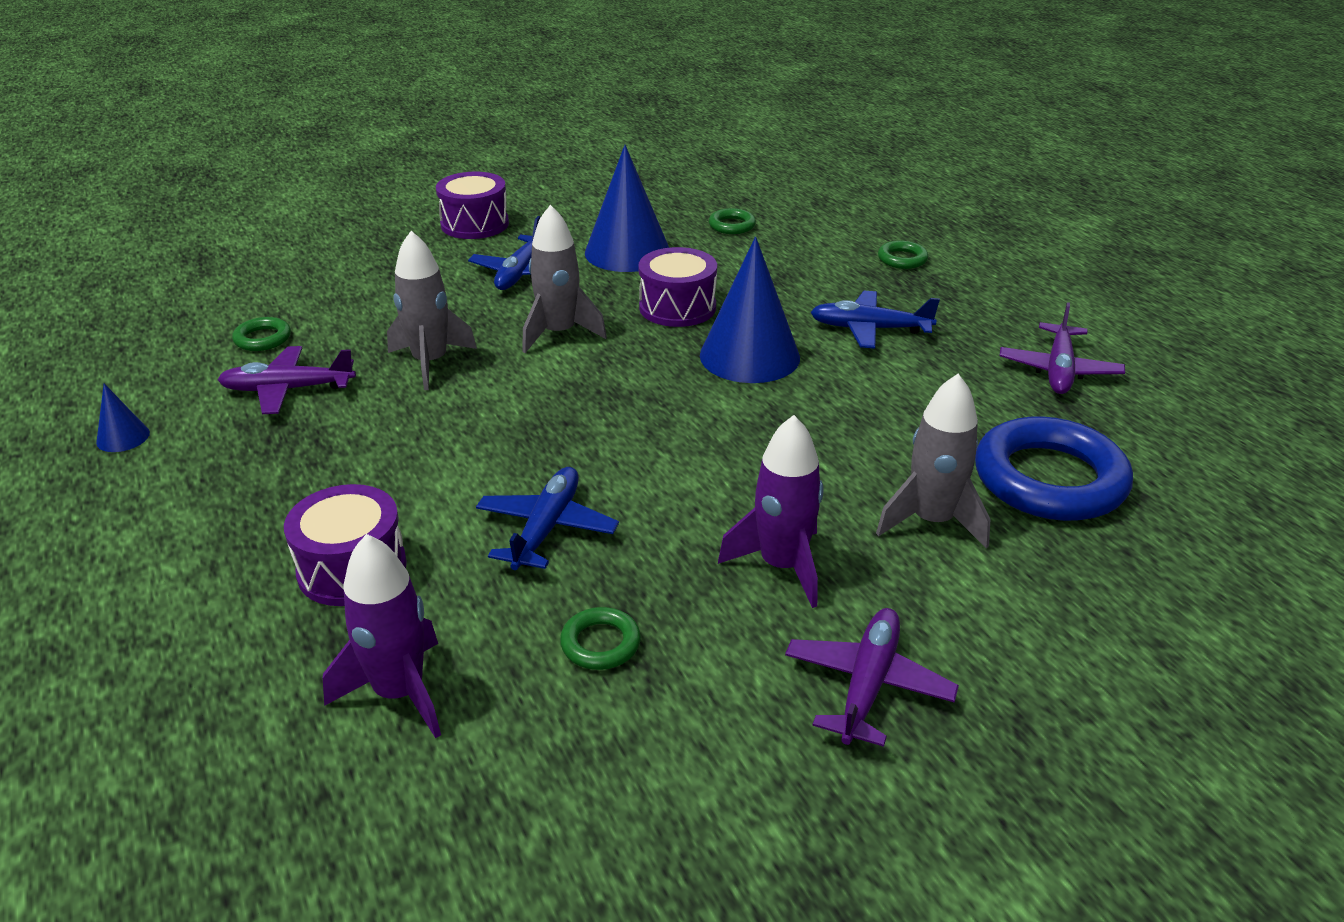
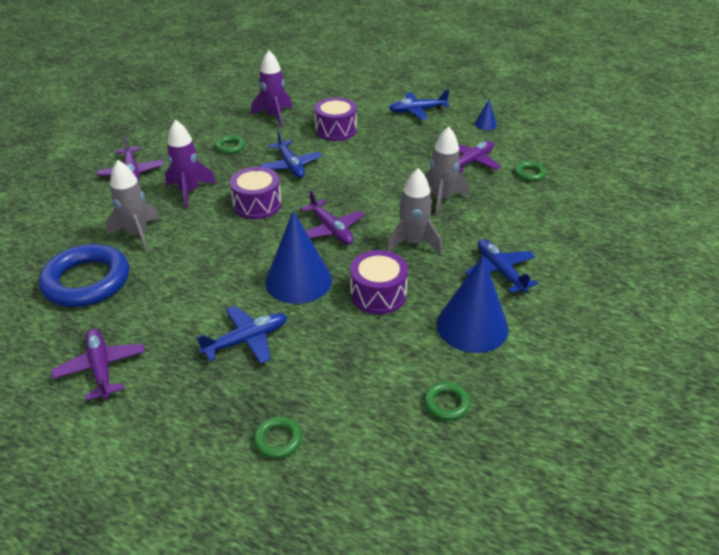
camera: 140 degrees right, 5 degrees up
(142, 530) = (417, 111): none -> blue plane
(475, 224) = (599, 295): purple drum -> purple drum (257, 205)
(632, 392) = (331, 229): none -> purple plane

